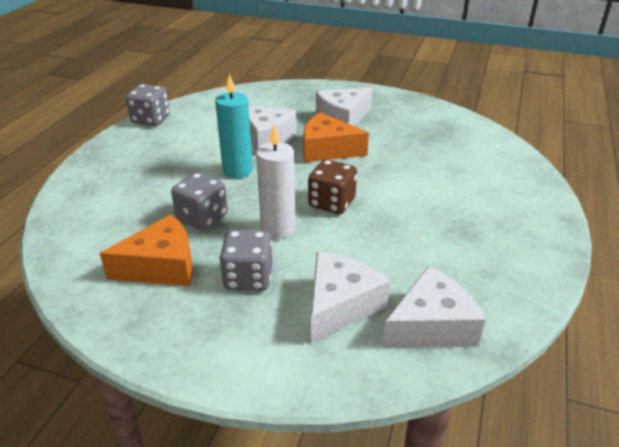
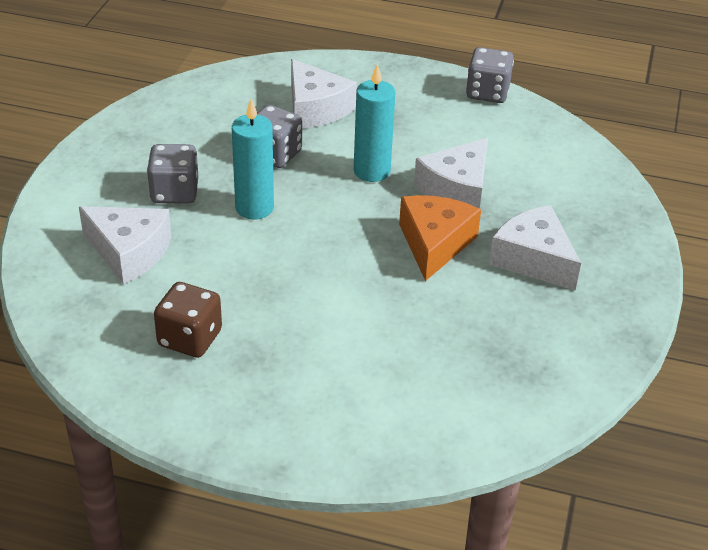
camera: 85 degrees right, 5 degrees up
(161, 266) = (195, 139): orange cheese -> none
(278, 229) = (254, 208): white candle -> turquoise candle
(332, 203) = (306, 247): brown dice -> brown dice (190, 338)
(431, 326) = (93, 313): white cheese -> white cheese (315, 109)

